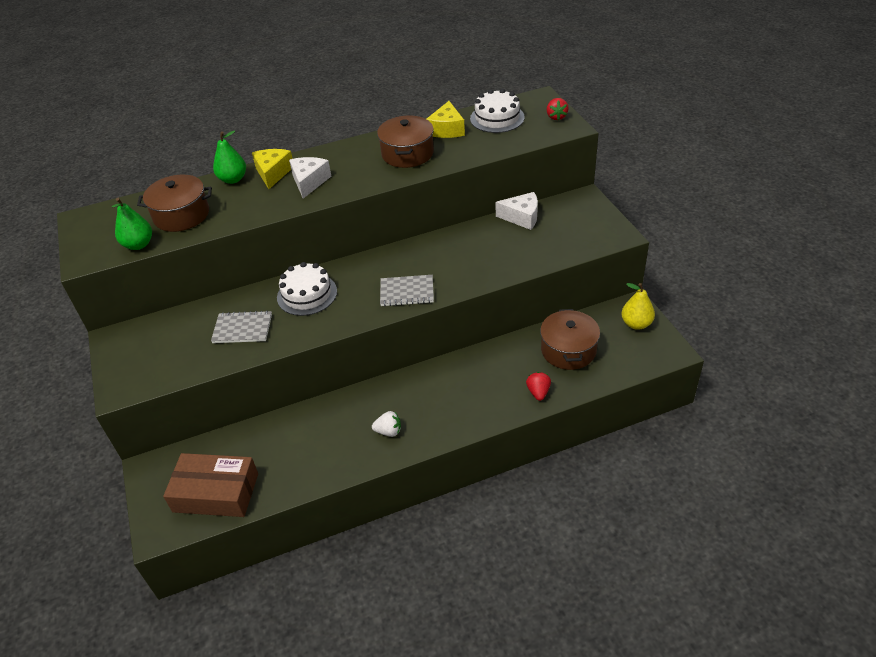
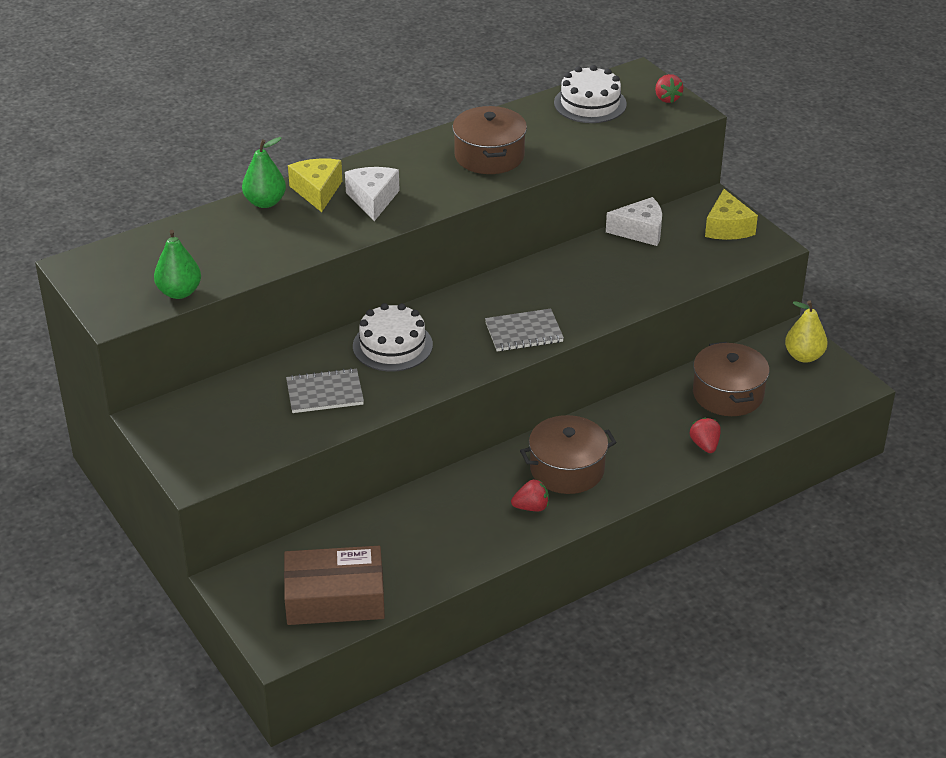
camera: 15 degrees left, 5 degrees down
(181, 215) = (218, 252): brown pot -> brown pot (567, 469)
(388, 431) = (531, 507): white strawberry -> red strawberry
(447, 129) = (529, 122): yellow cheese -> yellow cheese (727, 227)

